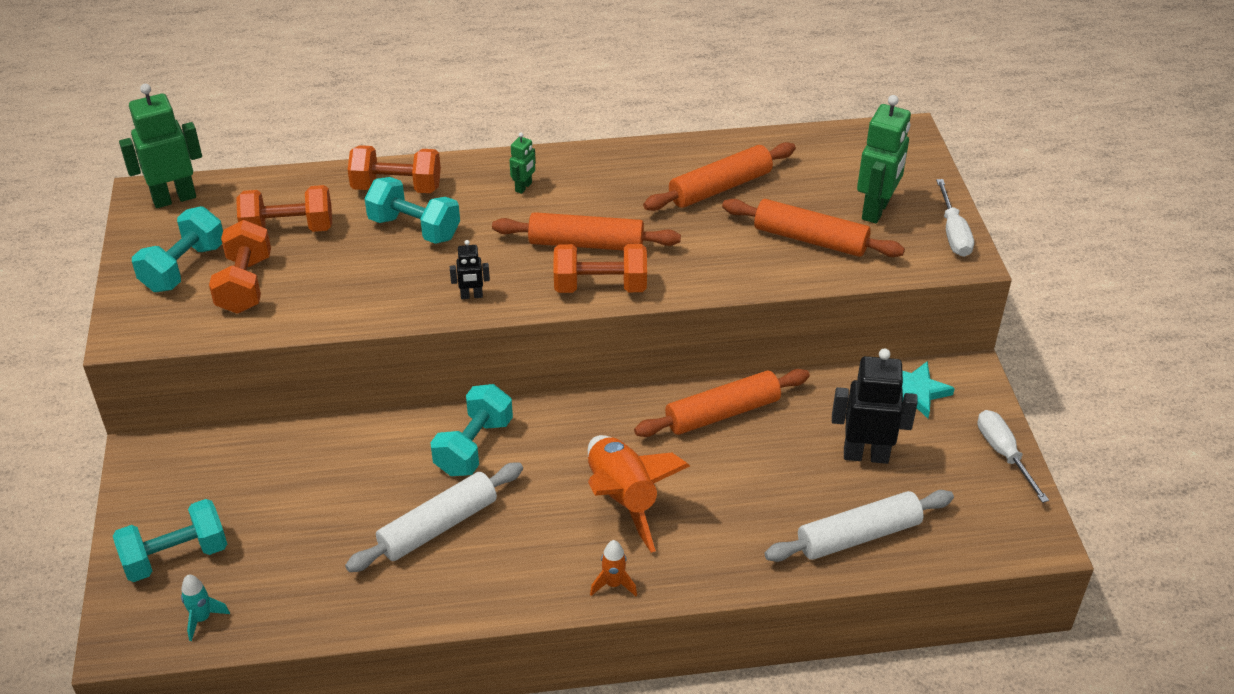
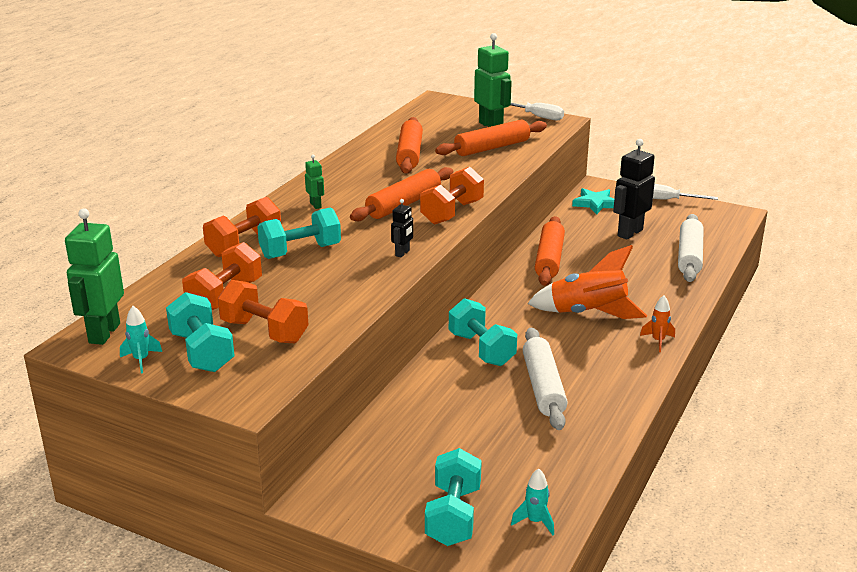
camera: 55 degrees left, 15 degrees down
(147, 242) = (141, 360): none -> turquoise rocket

